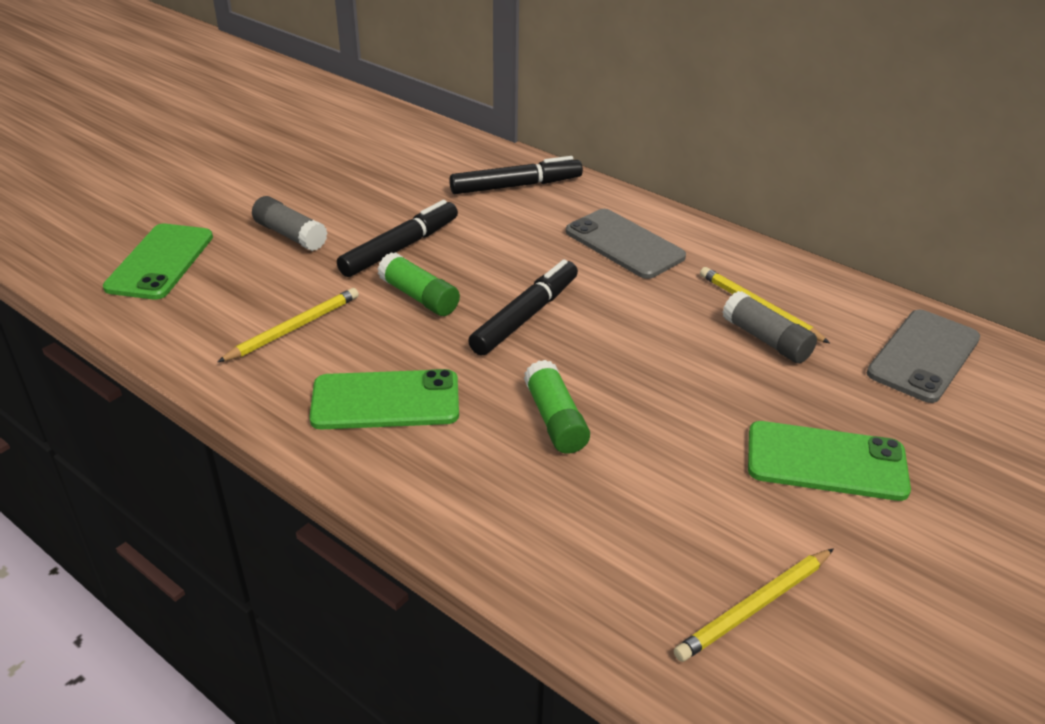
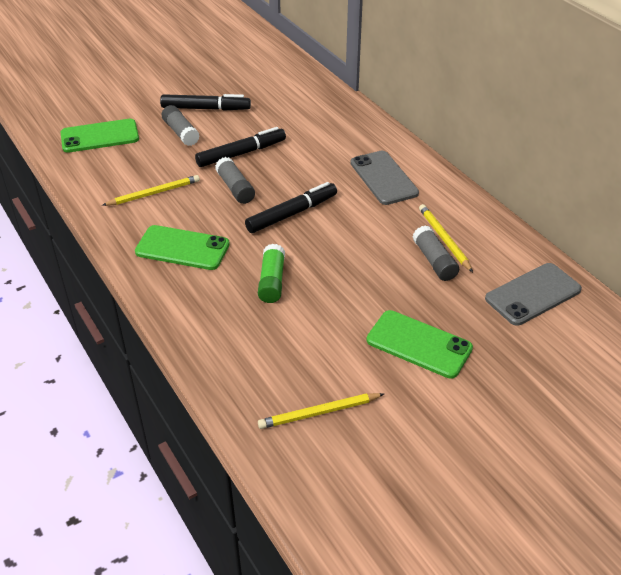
camera: 20 degrees right, 5 degrees up
(160, 262) = (100, 136): green phone -> green phone turned 45 degrees clockwise
(419, 297) = (235, 188): green glue stick -> grey glue stick
(516, 186) = (337, 123): black marker -> black marker (205, 108)

